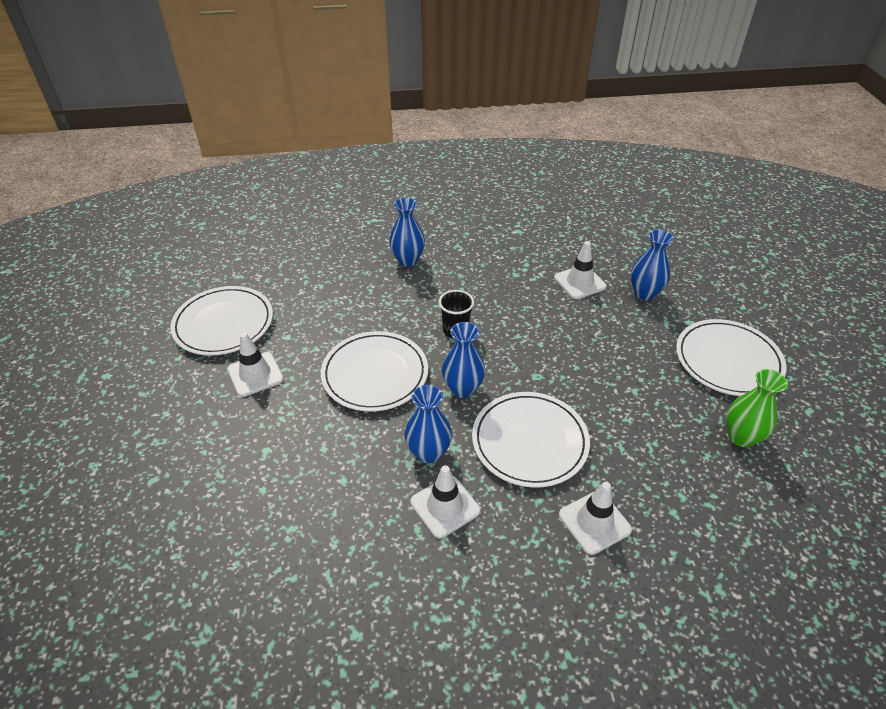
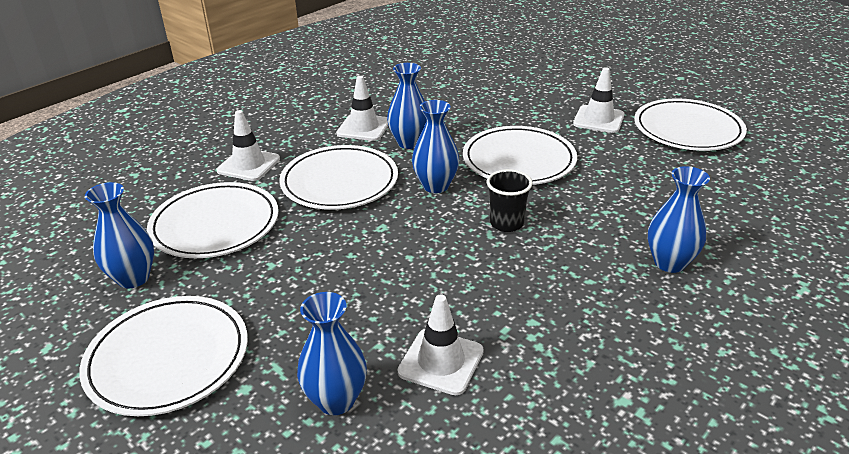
camera: 140 degrees right, 10 degrees down
(660, 456) = (215, 224): none -> white plate
(741, 437) = (133, 278): green vase -> blue vase

